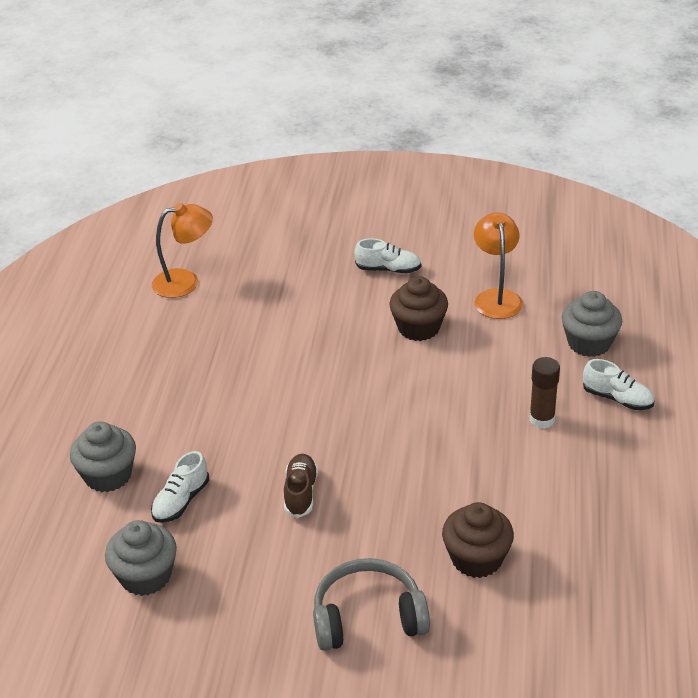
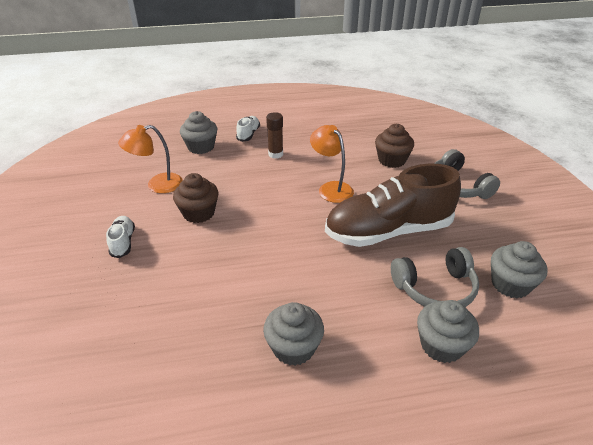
camera: 110 degrees left, 0 degrees up
(172, 370) = (293, 348): none -> grey cupcake
(181, 501) = (435, 288): white shoe -> grey headphones
(185, 282) = (147, 389): orange lamp -> orange lamp (331, 188)
(301, 493) = (388, 231): brown shoe -> brown shoe, size x2.43

